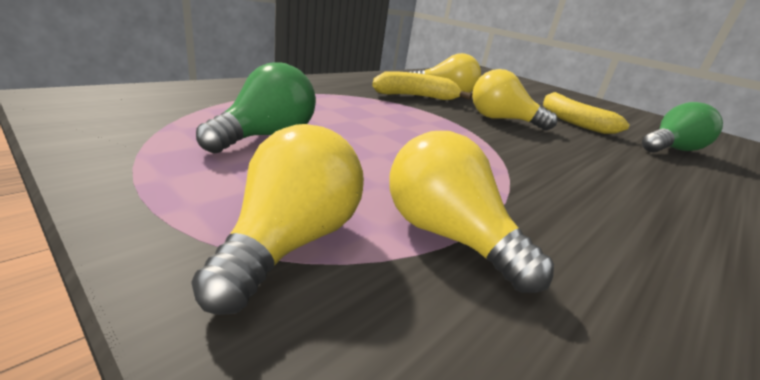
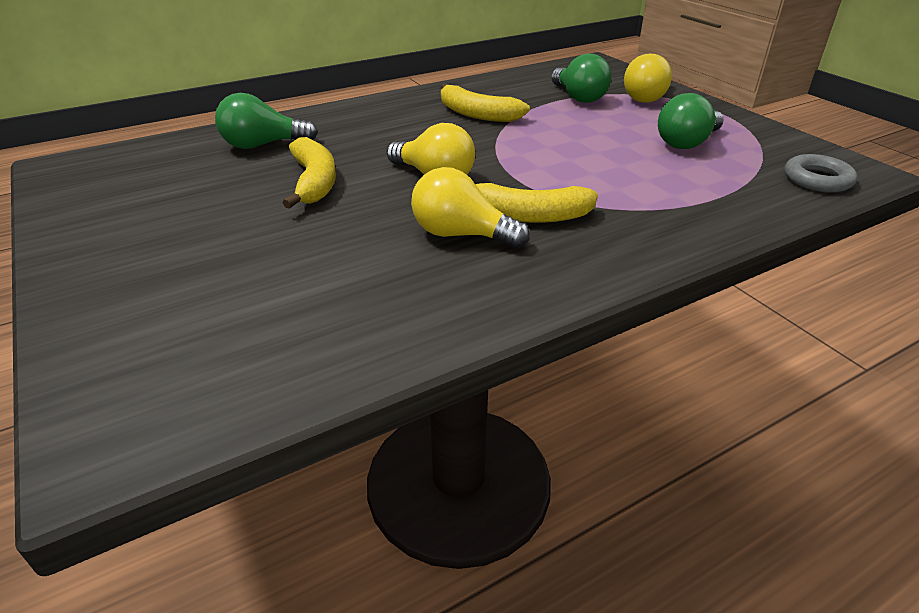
camera: 160 degrees left, 10 degrees up
(148, 96) = (817, 179): none -> grey ring
(447, 236) = (578, 97): yellow light bulb -> green light bulb
(563, 186) = (477, 114): none -> yellow banana

